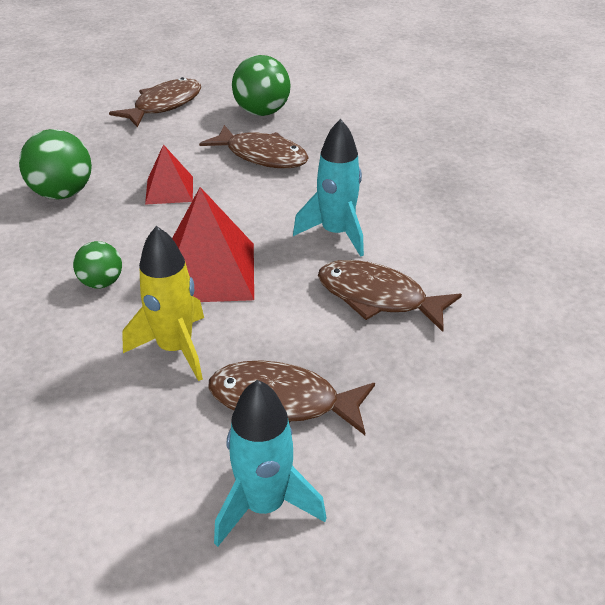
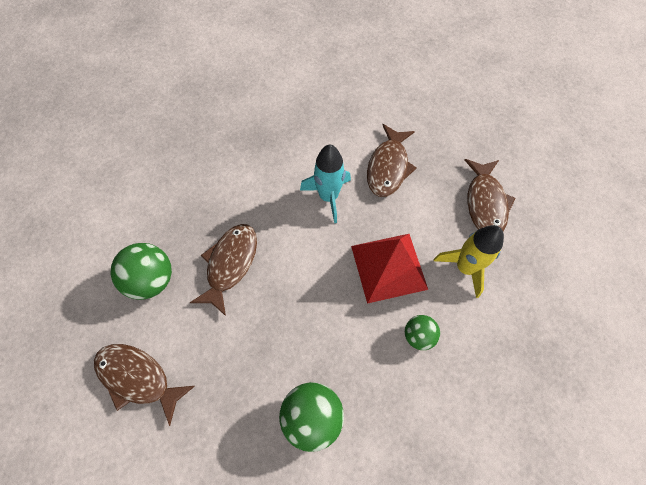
camera: 100 degrees left, 25 degrees up
(169, 190) = (292, 325): red pyramid -> none
(264, 505) = (549, 199): turquoise rocket -> none

